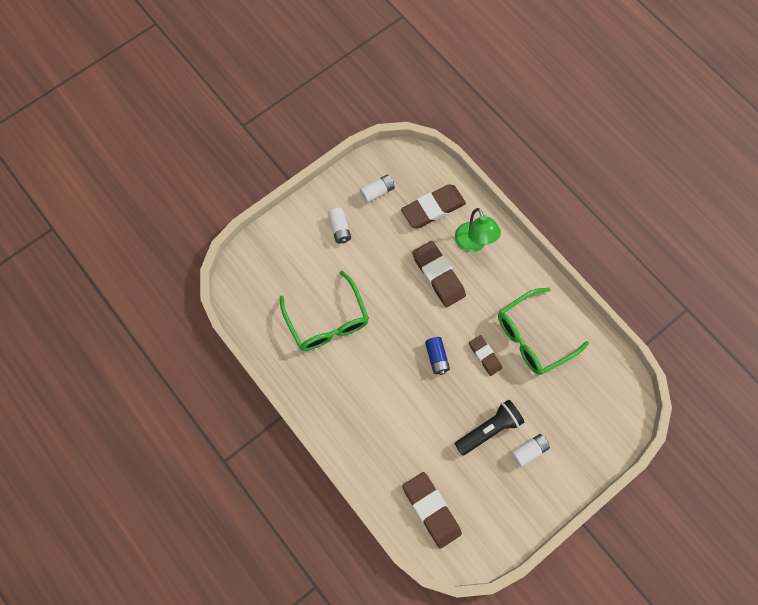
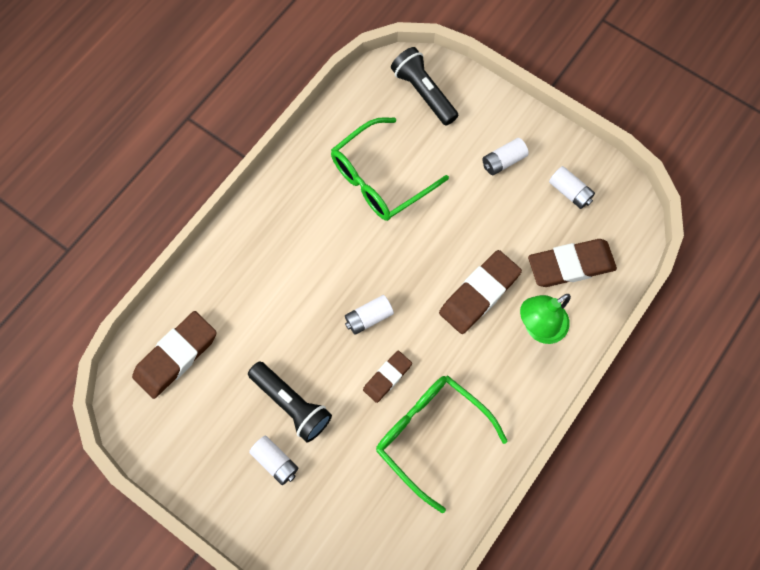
camera: 75 degrees right, 0 degrees up
(264, 269) = (424, 93): none -> black flashlight
(433, 208) = (570, 265): brown eraser -> brown eraser turned 60 degrees counterclockwise
(436, 357) = (368, 317): blue battery -> white battery

